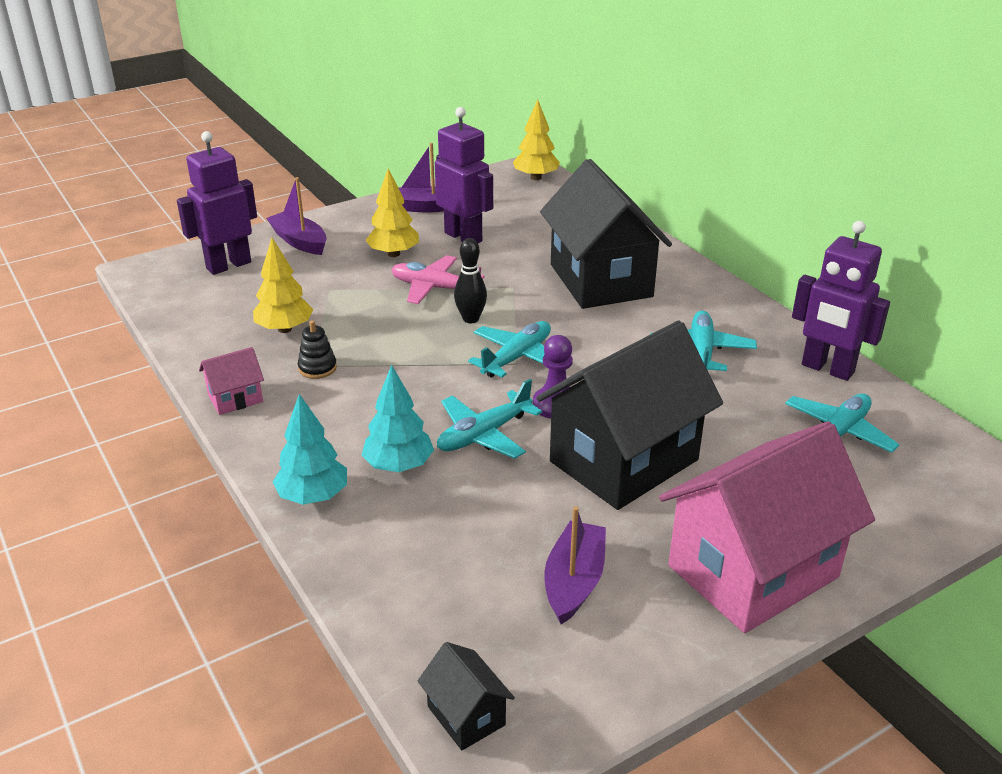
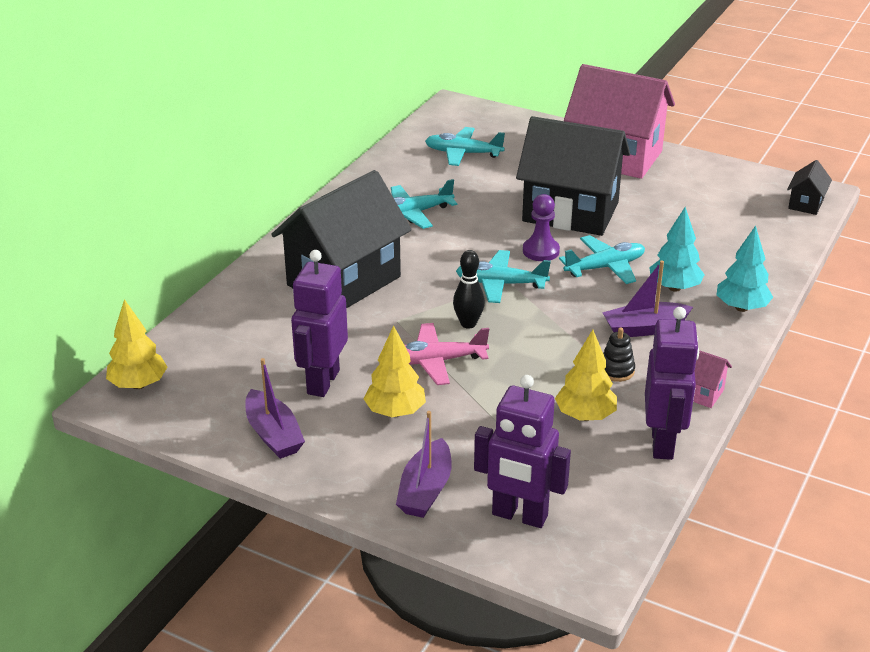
camera: 120 degrees left, 0 degrees up
(434, 288) = (437, 361): pink plane -> pink plane turned 90 degrees clockwise
(484, 434) = (605, 267): turquoise plane -> turquoise plane turned 45 degrees counterclockwise
(574, 581) = (688, 201): purple boat -> purple boat (644, 328)
(827, 369) = (389, 167): purple robot -> purple robot (663, 443)

